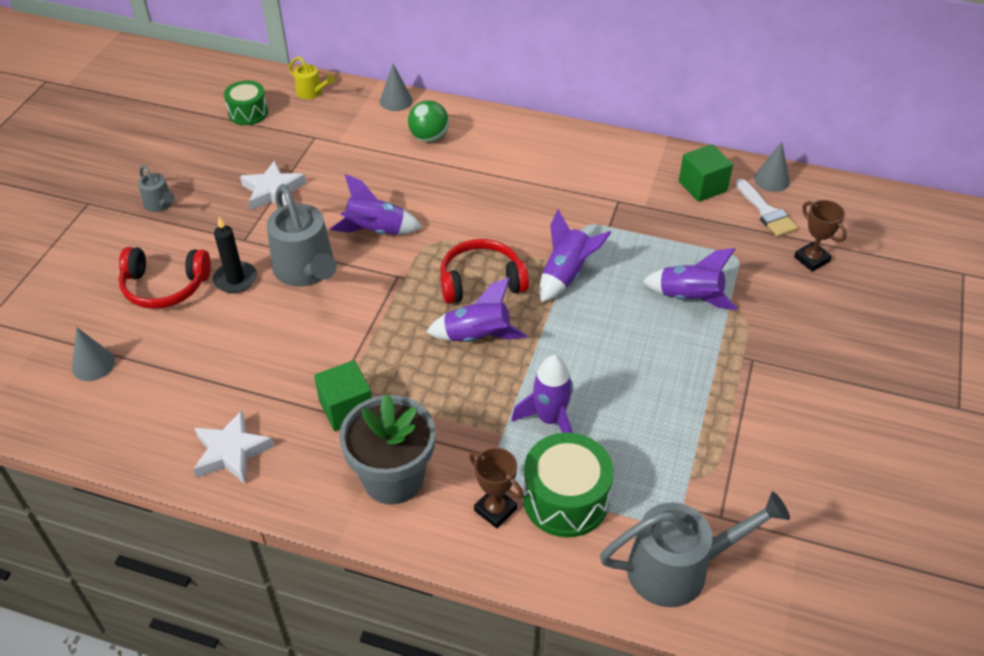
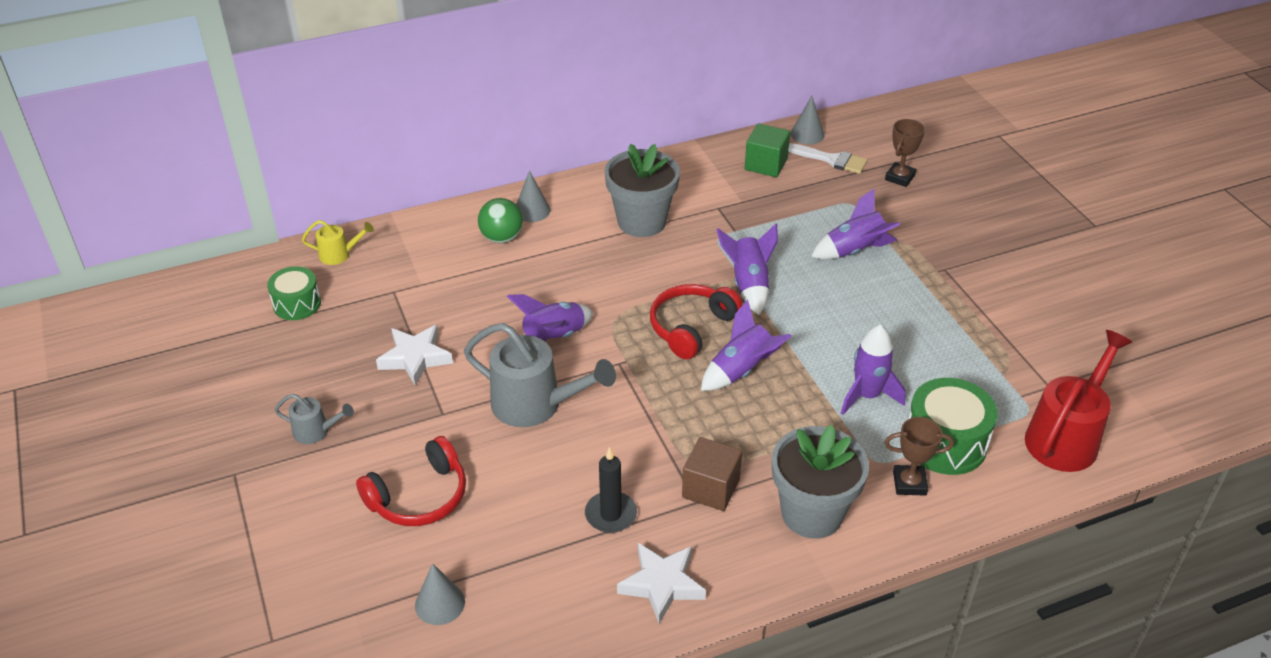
camera: 40 degrees left, 5 degrees down
(235, 279) = (480, 450): black candle -> black candle (610, 514)
(346, 408) = (711, 488): green cube -> brown cube
(396, 101) = (431, 222): grey cone -> grey cone (532, 210)
(544, 179) = (642, 221): none -> grey flower pot
(679, 568) = (1066, 436): grey watering can -> red watering can
(811, 259) = (900, 177): brown trophy -> brown trophy turned 75 degrees counterclockwise

